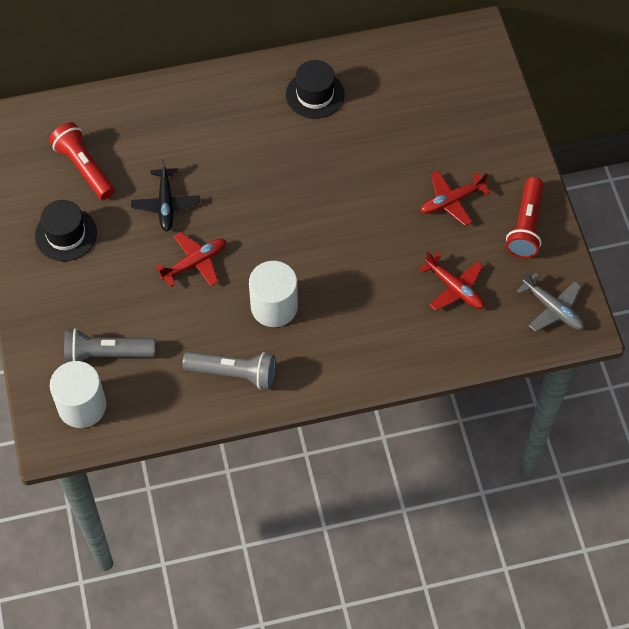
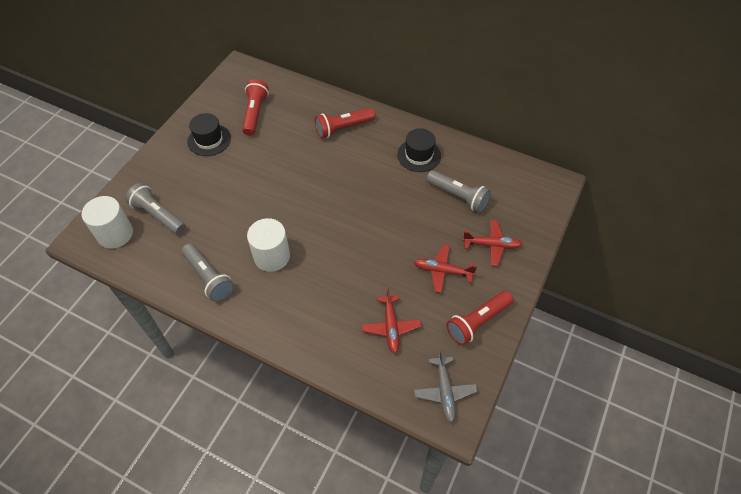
camera: 40 degrees right, 5 degrees down
(166, 204) = (275, 159): black plane -> none
(194, 263) = (256, 200): red plane -> red plane (491, 245)
(203, 118) = (343, 128): none -> red flashlight
(396, 113) = (458, 196): none -> grey flashlight

